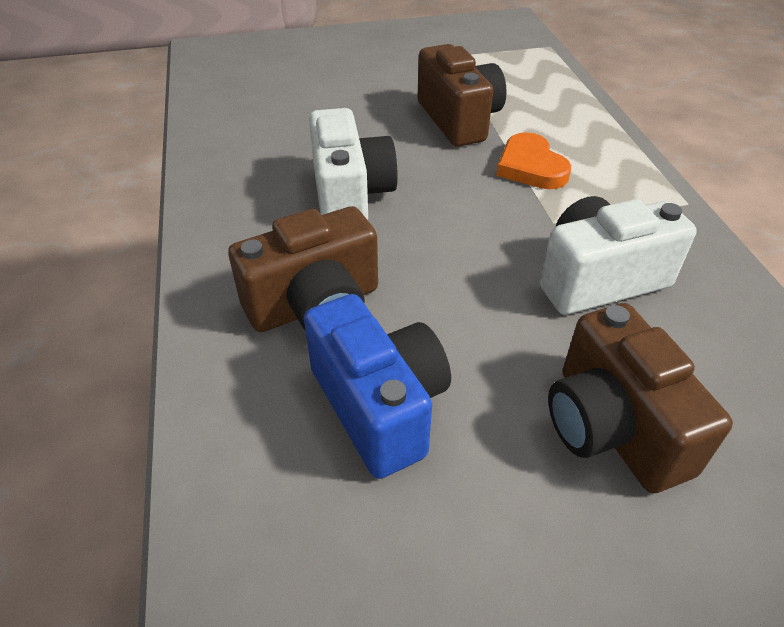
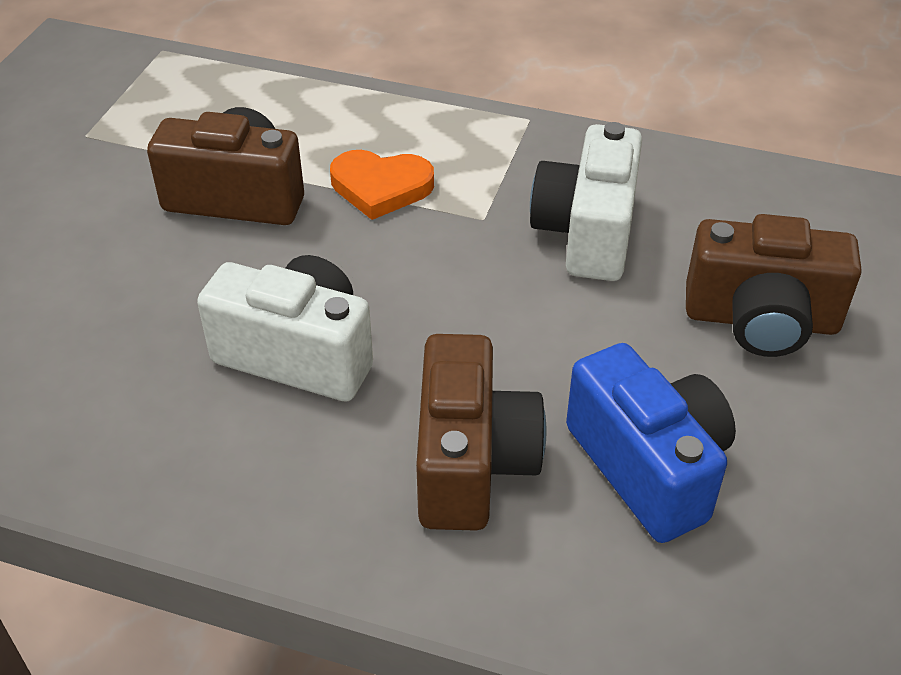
camera: 60 degrees left, 0 degrees up
(379, 406) = (648, 467): blue camera -> blue camera turned 60 degrees clockwise

